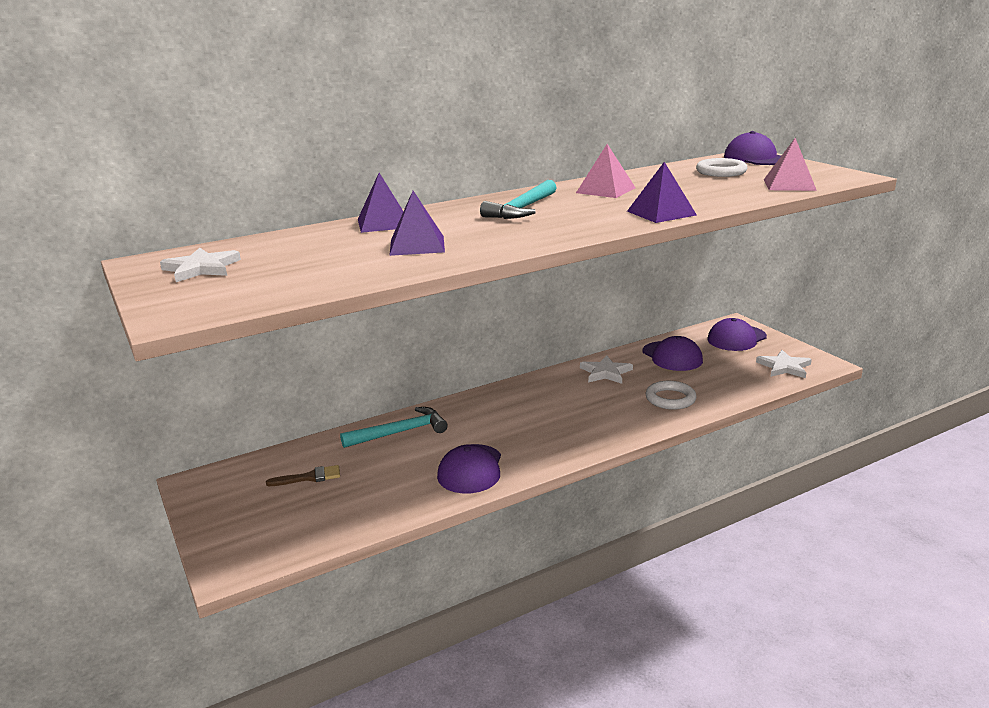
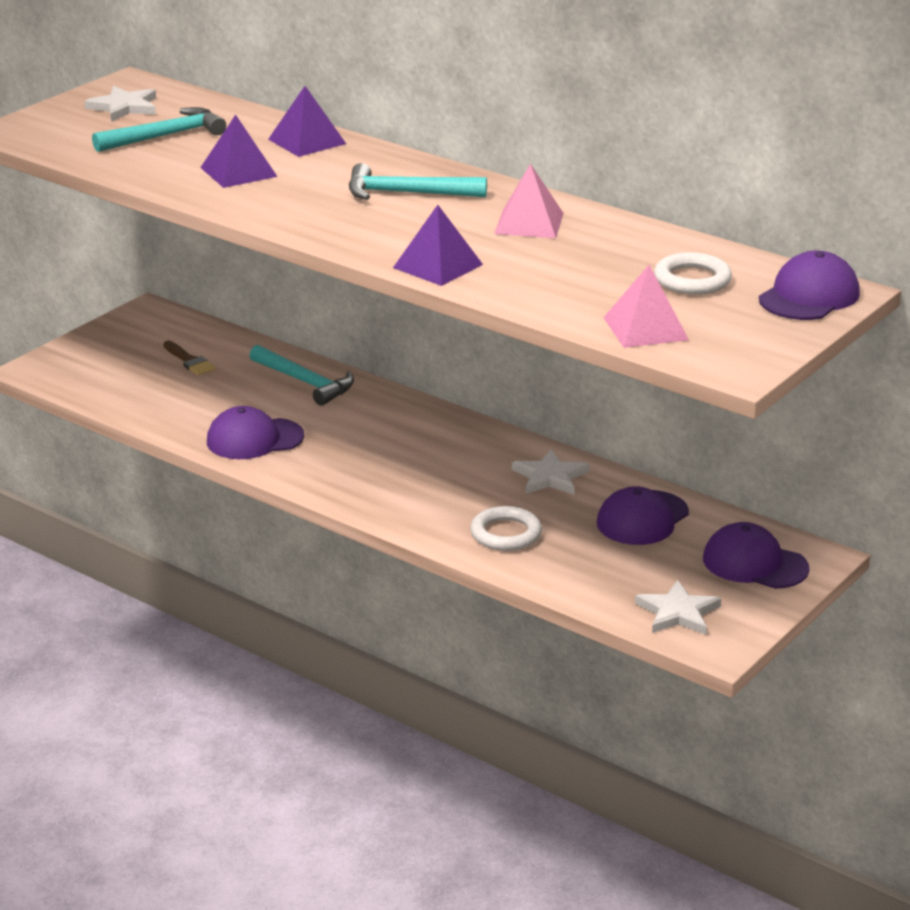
camera: 65 degrees right, 5 degrees up
(299, 260) = (165, 136): none -> turquoise hammer

